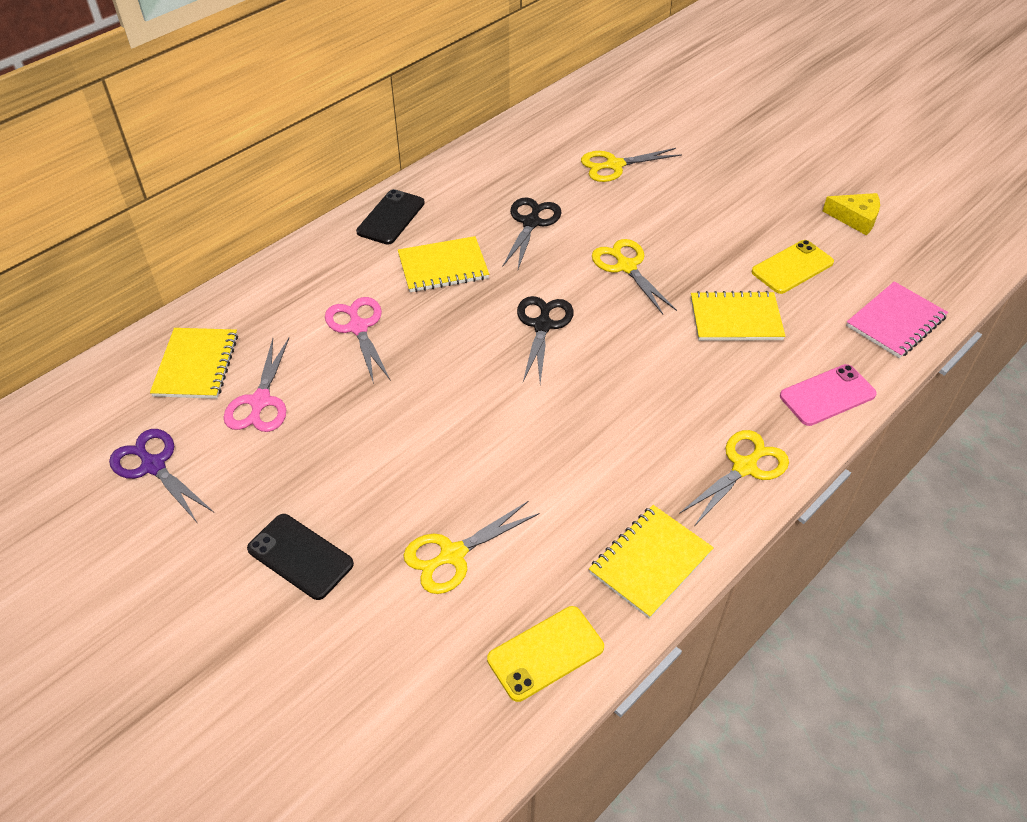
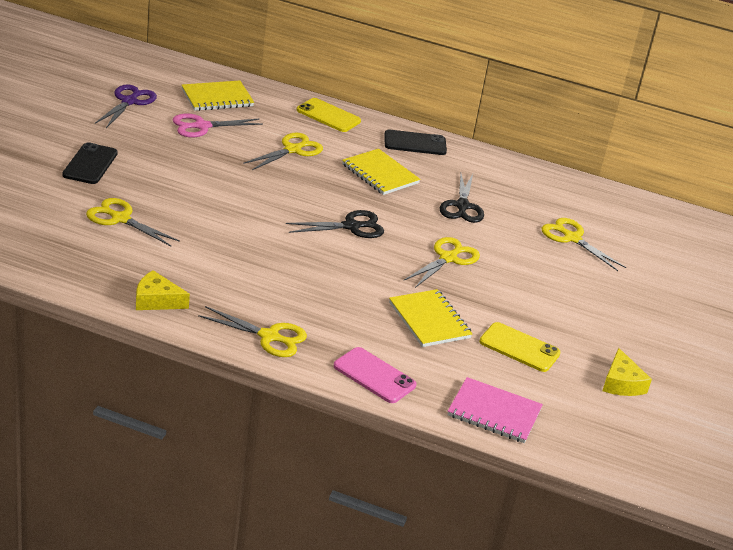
camera: 60 degrees right, 15 degrees down
(358, 327) = (292, 150): pink scissors -> yellow scissors
(531, 223) = (462, 206): black scissors -> black scissors turned 105 degrees clockwise
(545, 653) = (63, 265): yellow phone -> yellow phone (328, 116)
(650, 562) = (156, 300): yellow notebook -> yellow cheese

